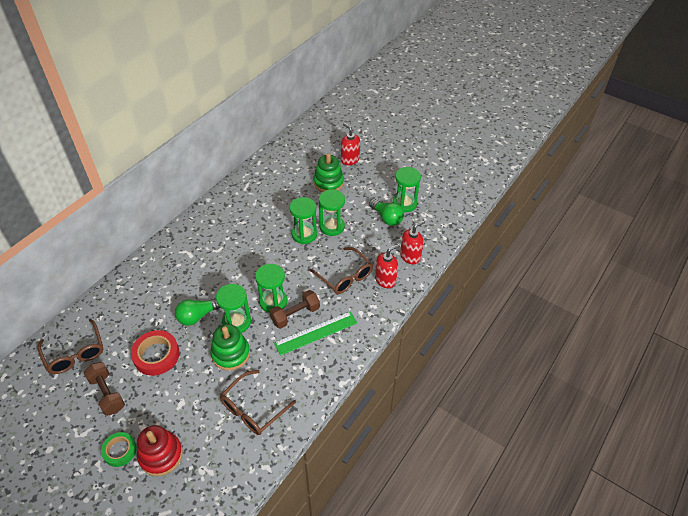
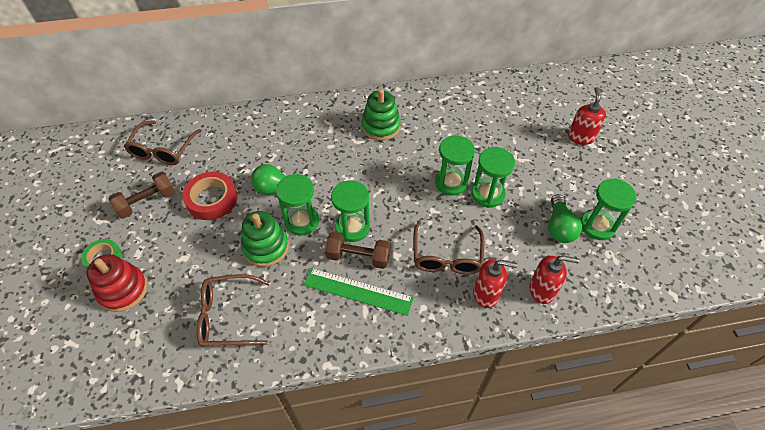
camera: 45 degrees right, 5 degrees up
(107, 393) = (147, 202): brown dumbbell -> brown dumbbell turned 45 degrees clockwise
(328, 182) = (532, 146): green stacking toy -> green stacking toy (381, 126)

